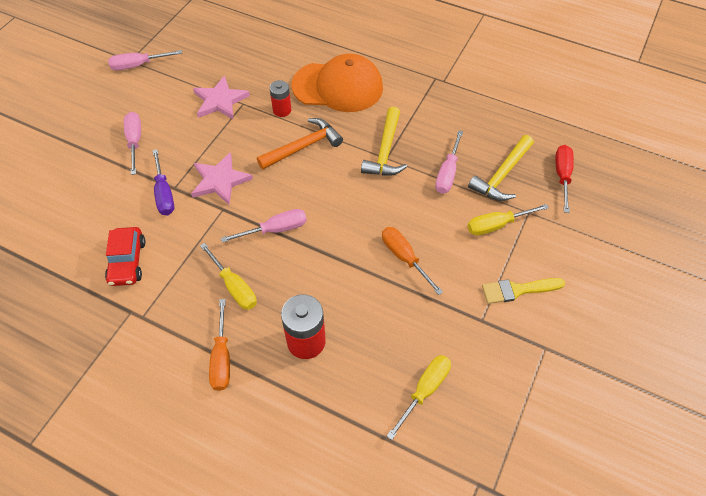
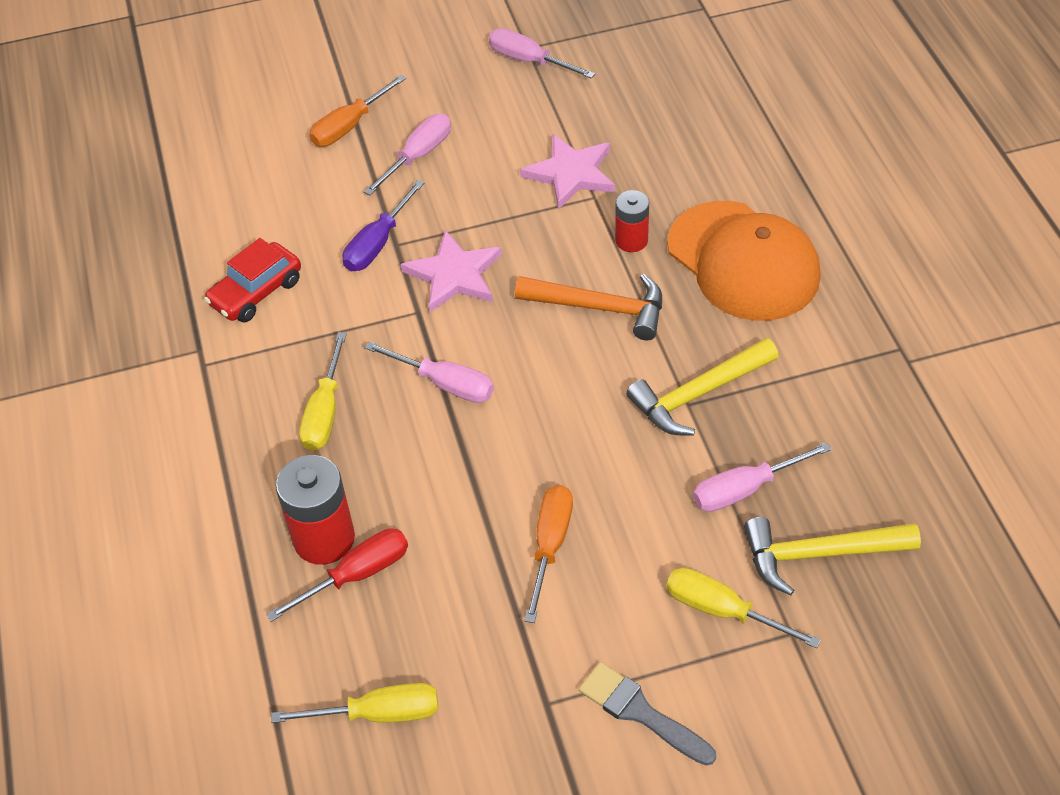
camera: 50 degrees right, 5 degrees down
(222, 358) = (224, 477): orange screwdriver -> orange screwdriver (349, 126)
(518, 290) = (640, 712): yellow brush -> grey brush
(562, 176) = (909, 629): red screwdriver -> red screwdriver (356, 575)

